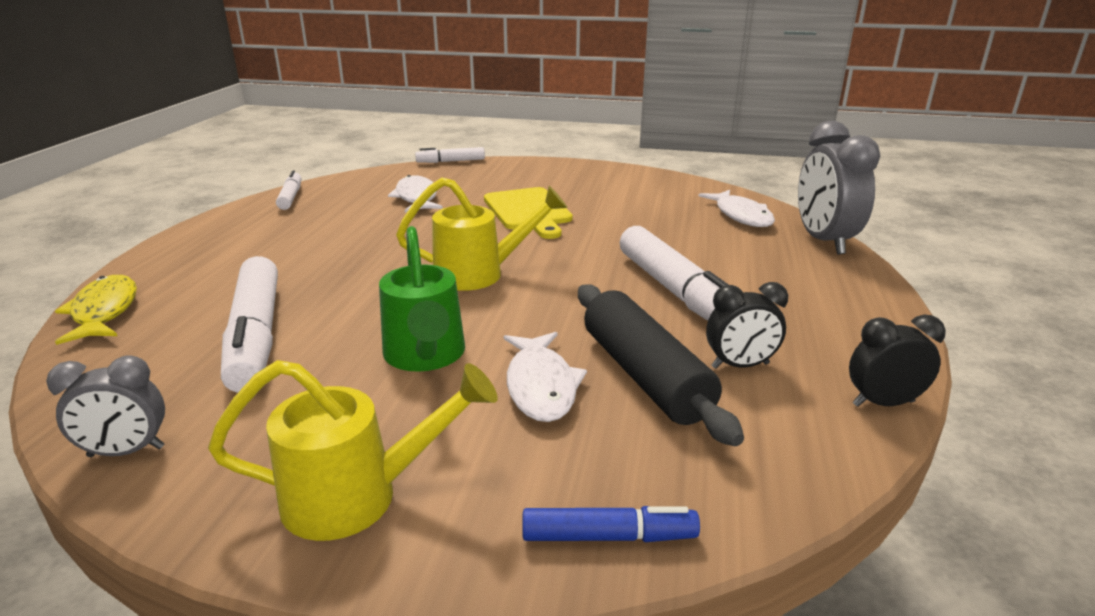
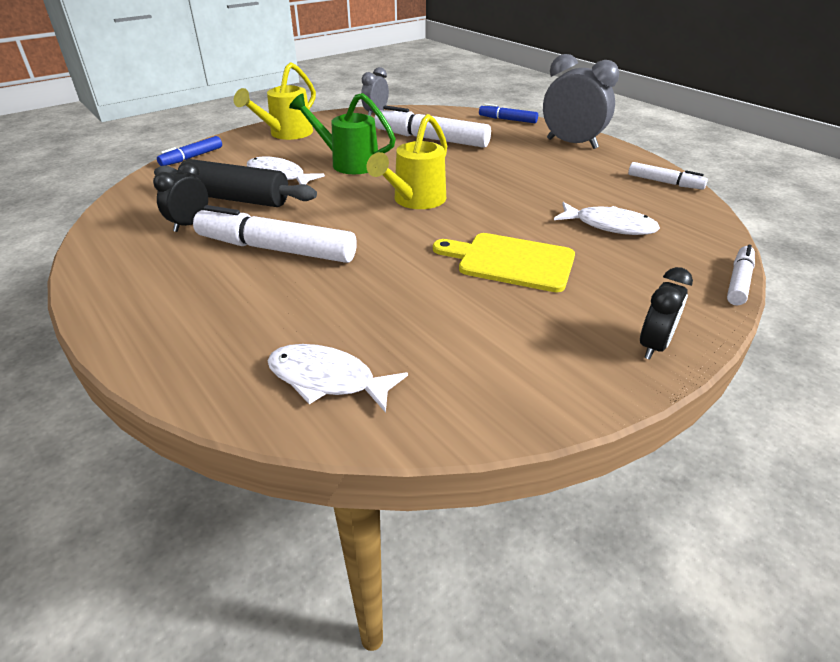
camera: 130 degrees right, 10 degrees up
(104, 311) = (507, 120): yellow fish -> blue marker
(823, 241) = (199, 385): grey clock -> grey clock (572, 144)
(883, 403) = (94, 241): black clock -> black clock (653, 346)

